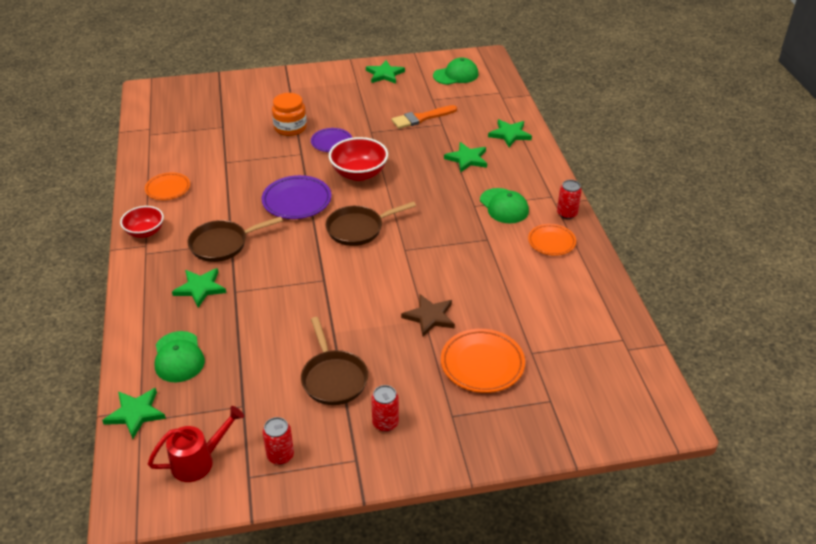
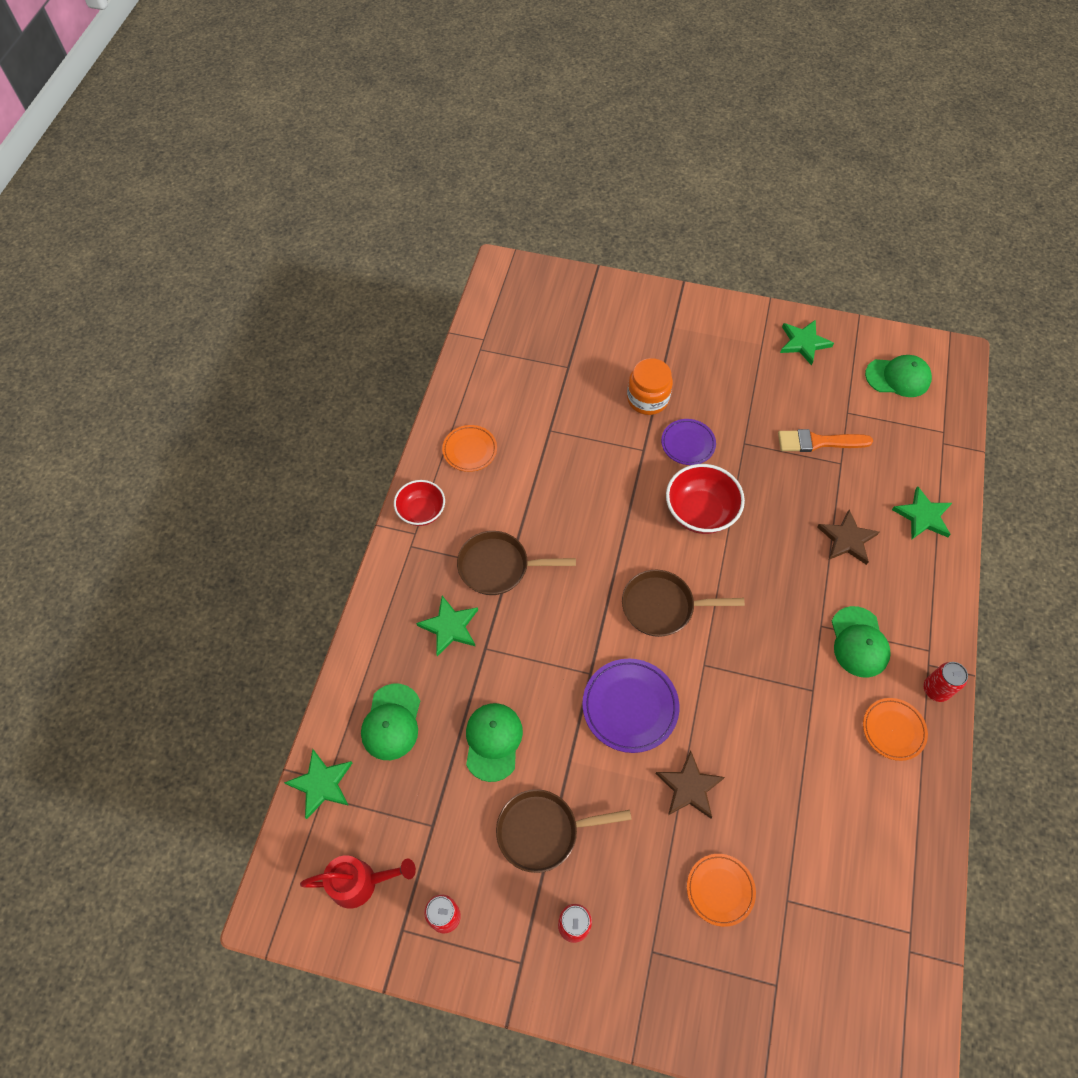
camera: 25 degrees right, 20 degrees up
(268, 341) = (493, 741): none -> green cap
(297, 201) = (608, 529): purple plate -> purple plate (630, 707)
(333, 378) = (543, 831): brown pan -> brown pan turned 75 degrees clockwise
(467, 159) = (847, 539): green star -> brown star
(482, 364) = (720, 890): orange plate -> orange plate, size x0.65

